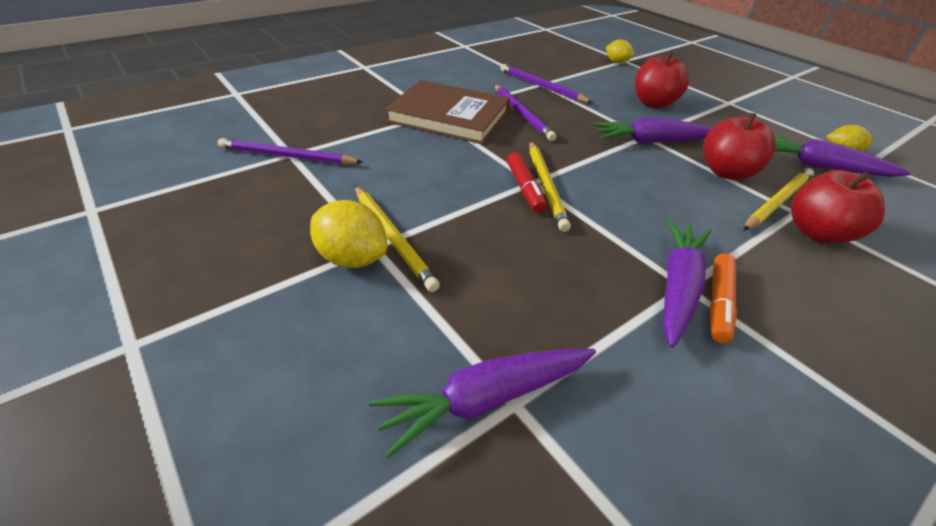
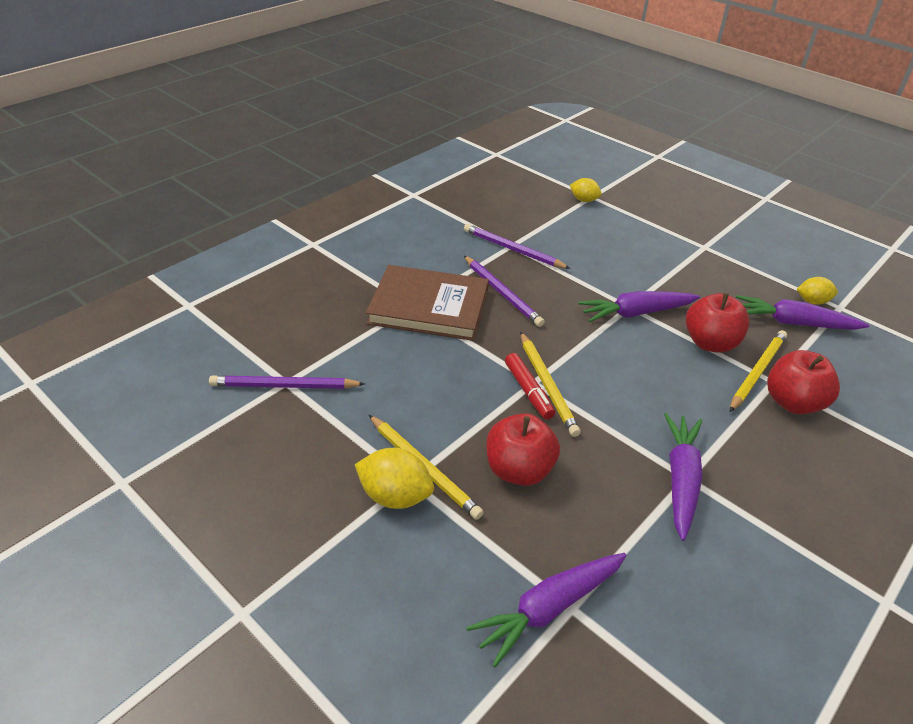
camera: 10 degrees left, 0 degrees up
(653, 104) = (631, 259): red apple -> red apple (519, 470)
(718, 303) = (715, 490): orange marker -> none

